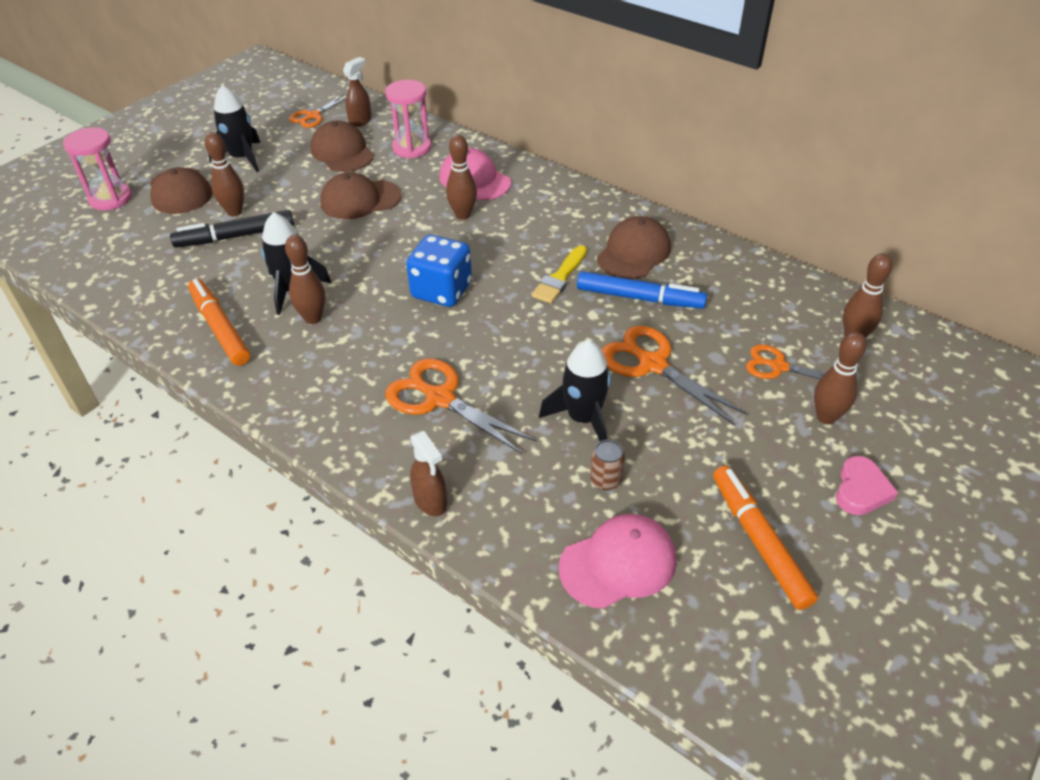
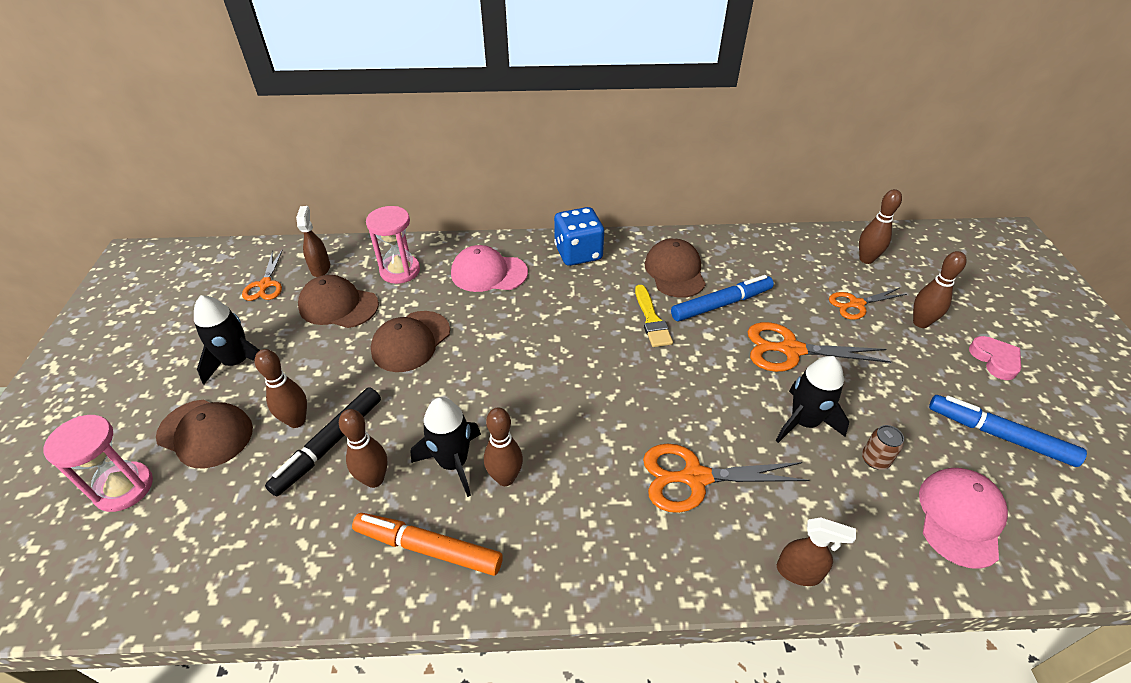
camera: 40 degrees left, 0 degrees up
(441, 291) = (581, 383): blue dice -> blue dice (578, 253)
(463, 215) = (516, 308): brown bowling pin -> brown bowling pin (374, 479)
(758, 541) = (999, 435): orange marker -> blue marker

